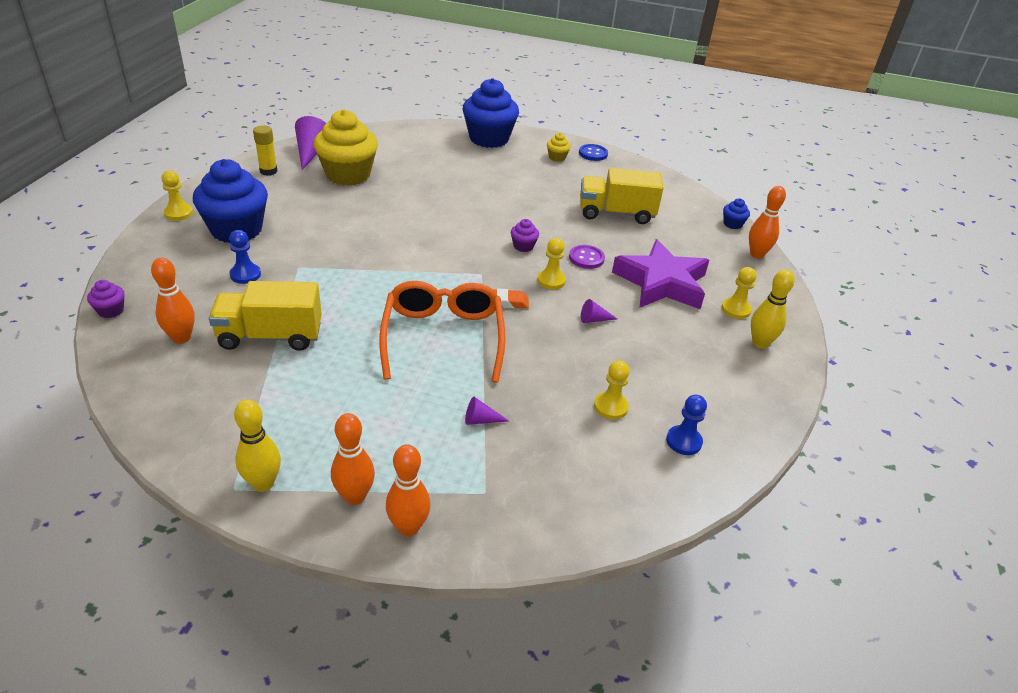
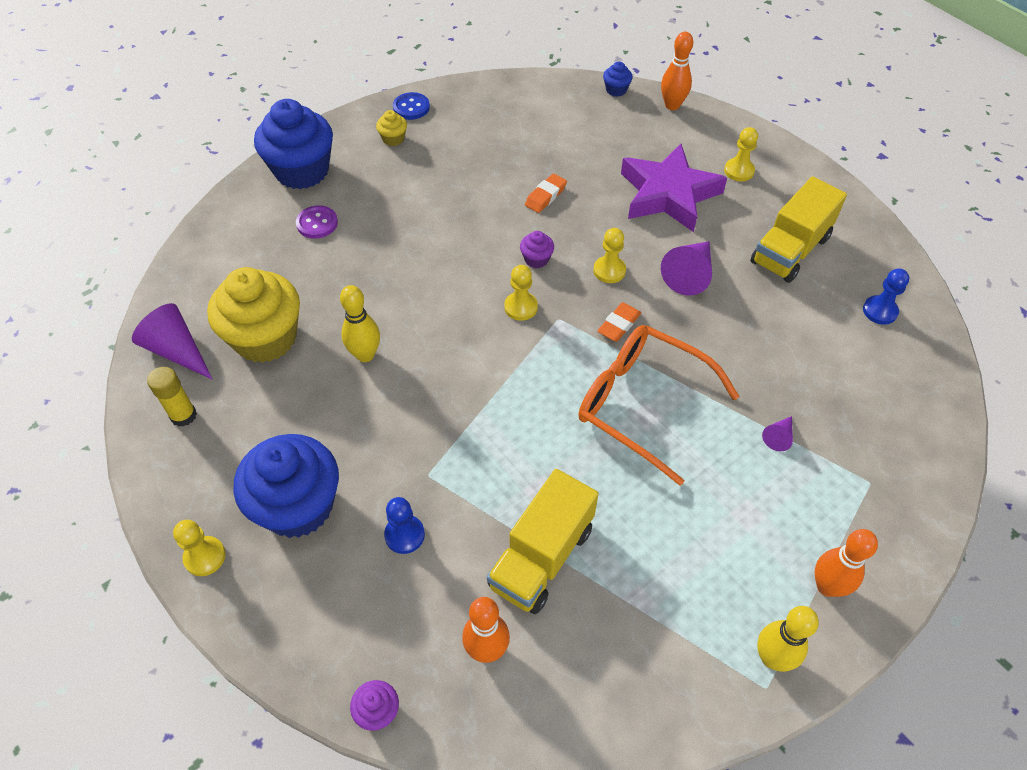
camera: 50 degrees left, 15 degrees up
(408, 527) = (885, 561): orange bowling pin -> none
(586, 230) = (545, 196): none -> orange eraser
(586, 258) = (592, 223): purple button -> purple button (317, 223)
(594, 319) = (689, 274): purple cone -> purple cone, size x1.94
(610, 407) = (813, 333): yellow pawn -> yellow pawn (521, 307)
(616, 213) = (535, 157): yellow truck -> yellow truck (790, 250)
(760, 343) = (791, 185): yellow bowling pin -> yellow bowling pin (365, 355)

